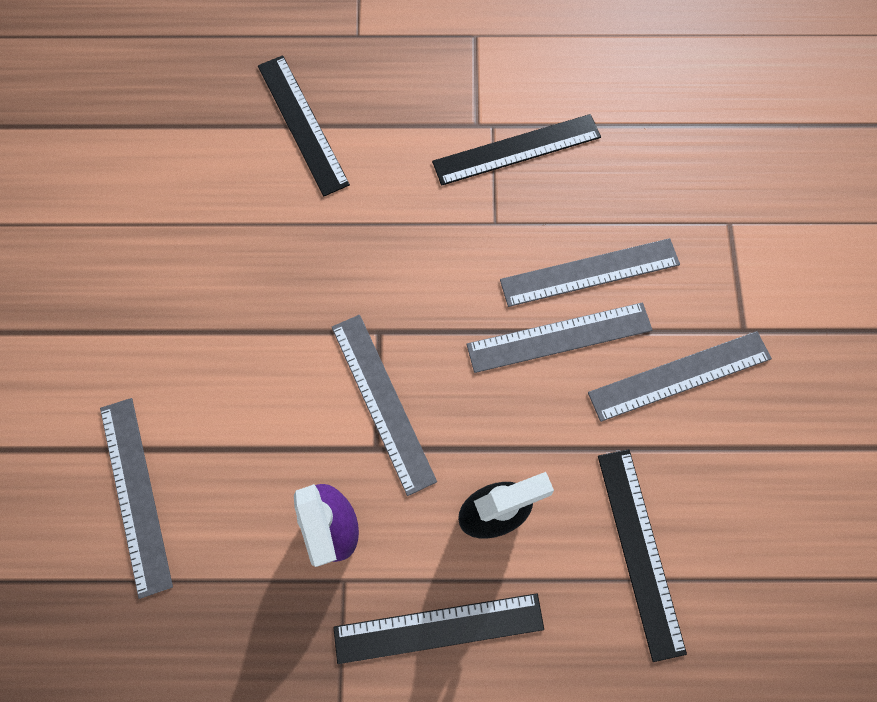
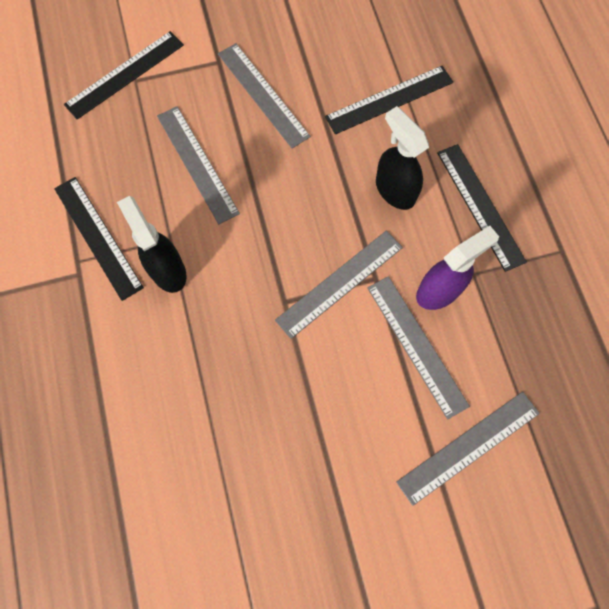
camera: 105 degrees left, 0 degrees up
(302, 124) = (103, 424): black ruler -> black ruler (125, 74)
(456, 213) = (167, 270): none -> black spray bottle
(559, 337) = (255, 174): grey ruler -> grey ruler (416, 345)

